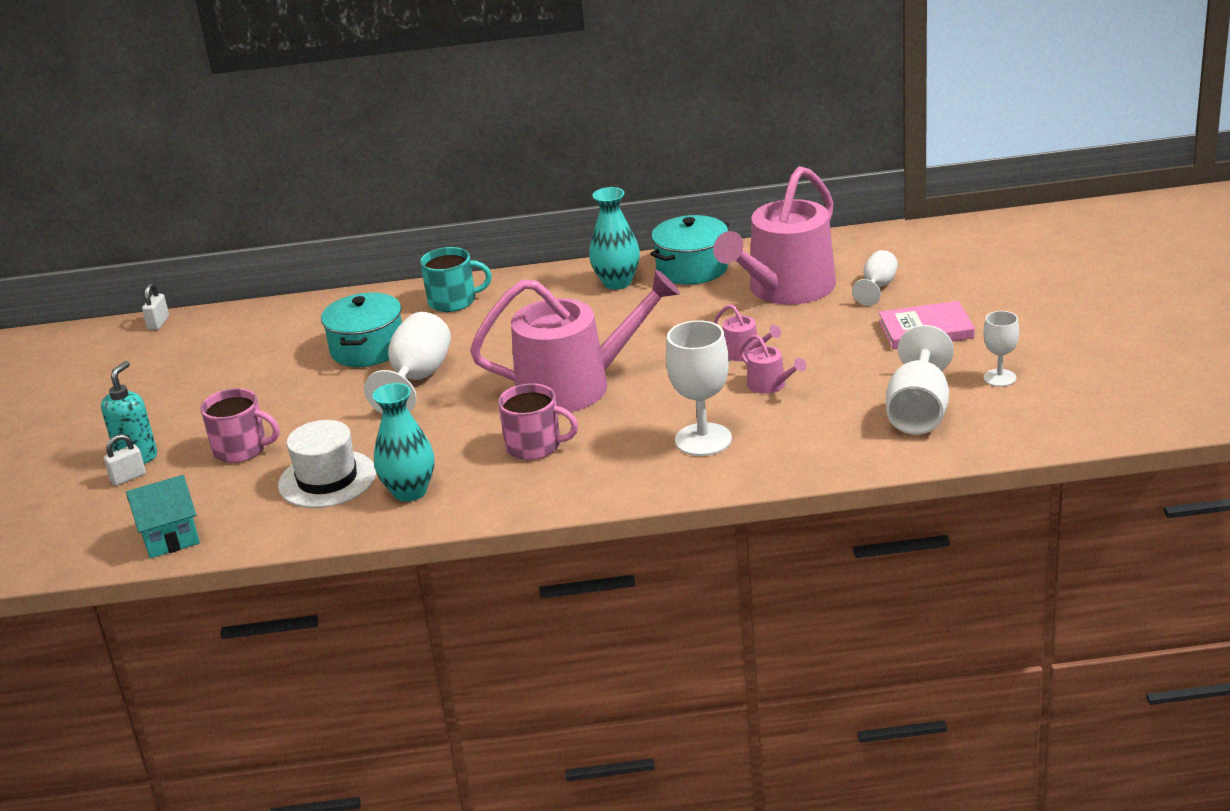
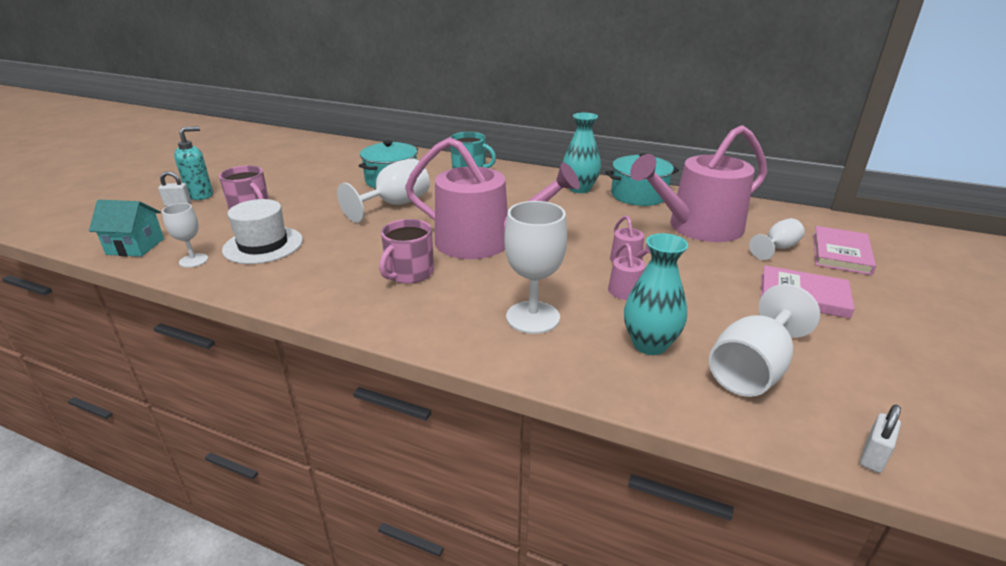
camera: 25 degrees right, 0 degrees up
(158, 323) = (314, 138): white padlock -> white padlock (873, 456)
(410, 491) = (294, 273): turquoise vase -> turquoise vase (649, 344)
(535, 446) = (409, 273): pink mug -> pink mug turned 75 degrees clockwise
(938, 272) = (841, 253): none -> pink book
(999, 378) = (861, 367): white goblet -> white goblet (193, 260)

